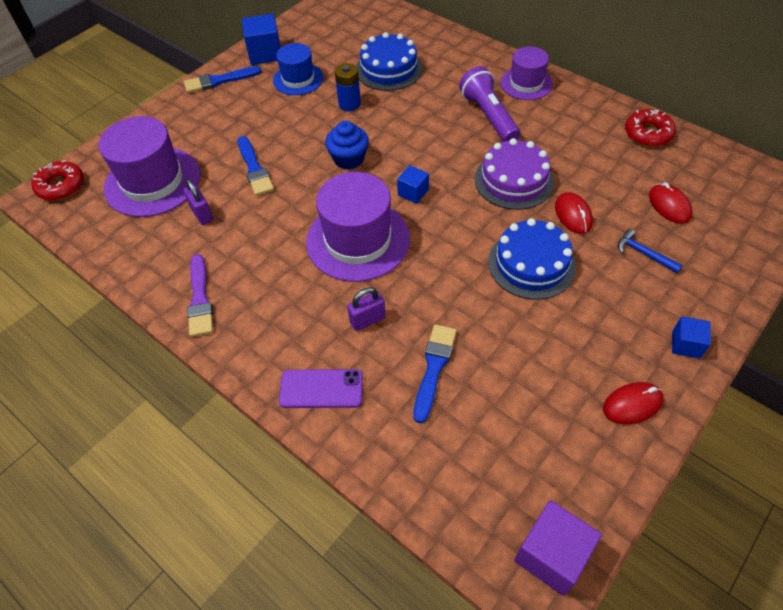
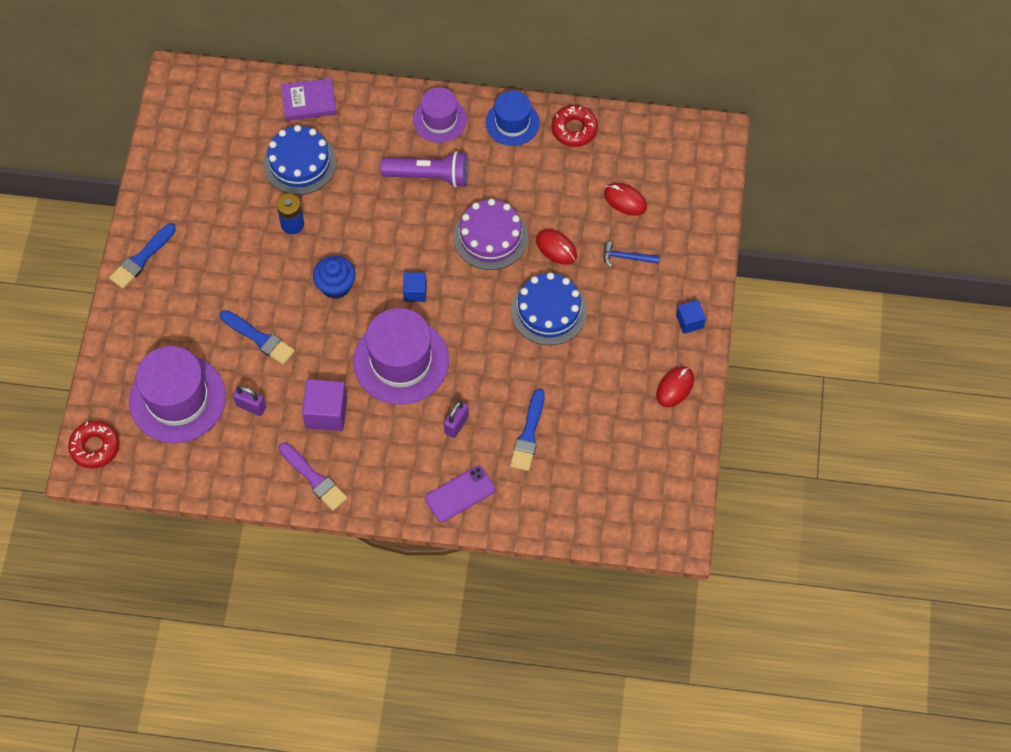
camera: 35 degrees left, 10 degrees up
(265, 53) = (160, 202): blue cube -> none
(298, 79) = (220, 218): blue hat -> blue hat (512, 123)
(427, 36) = (309, 102): none -> purple book
(434, 368) = (528, 434): blue brush -> blue brush turned 150 degrees counterclockwise
(489, 116) = (429, 176): purple flashlight -> purple flashlight turned 150 degrees clockwise
(552, 555) = (674, 514): purple cube -> purple cube (326, 412)

